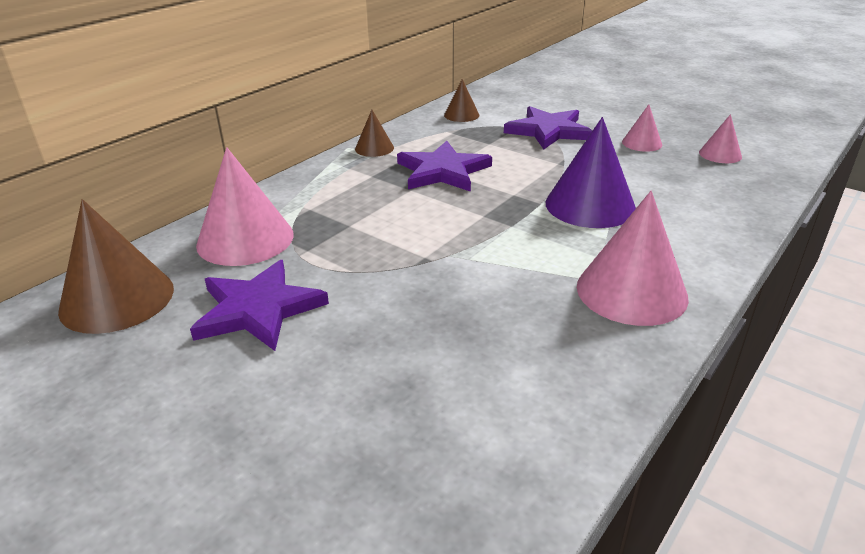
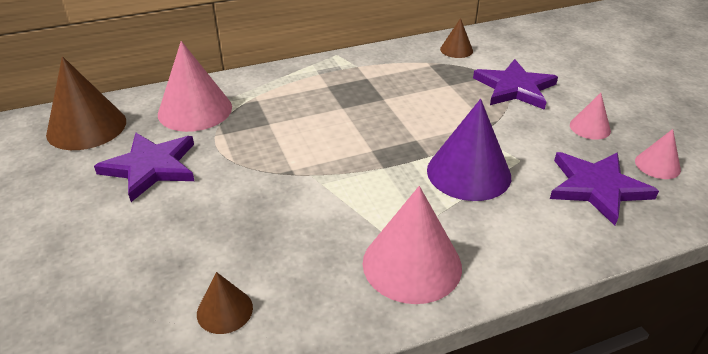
camera: 30 degrees right, 5 degrees up
(374, 148) = (355, 61): brown cone -> brown cone (224, 310)
(442, 171) = (384, 99): purple star -> purple star (597, 187)

